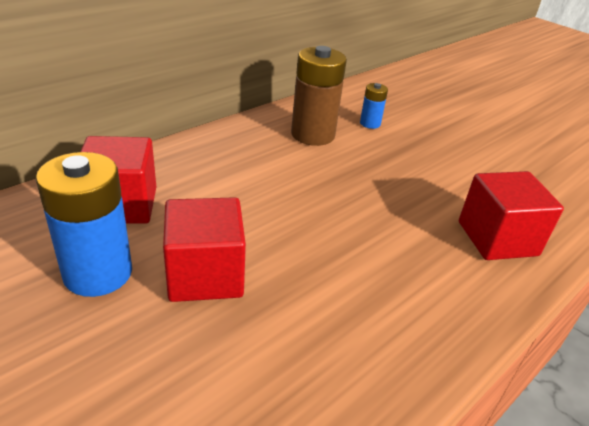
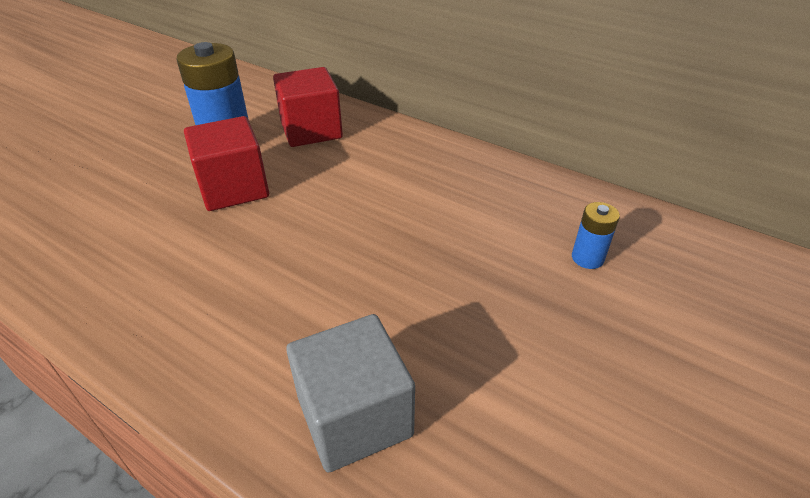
camera: 80 degrees right, 5 degrees up
(313, 135) = (510, 211): brown battery -> none
(497, 238) = (354, 416): red cube -> grey cube

